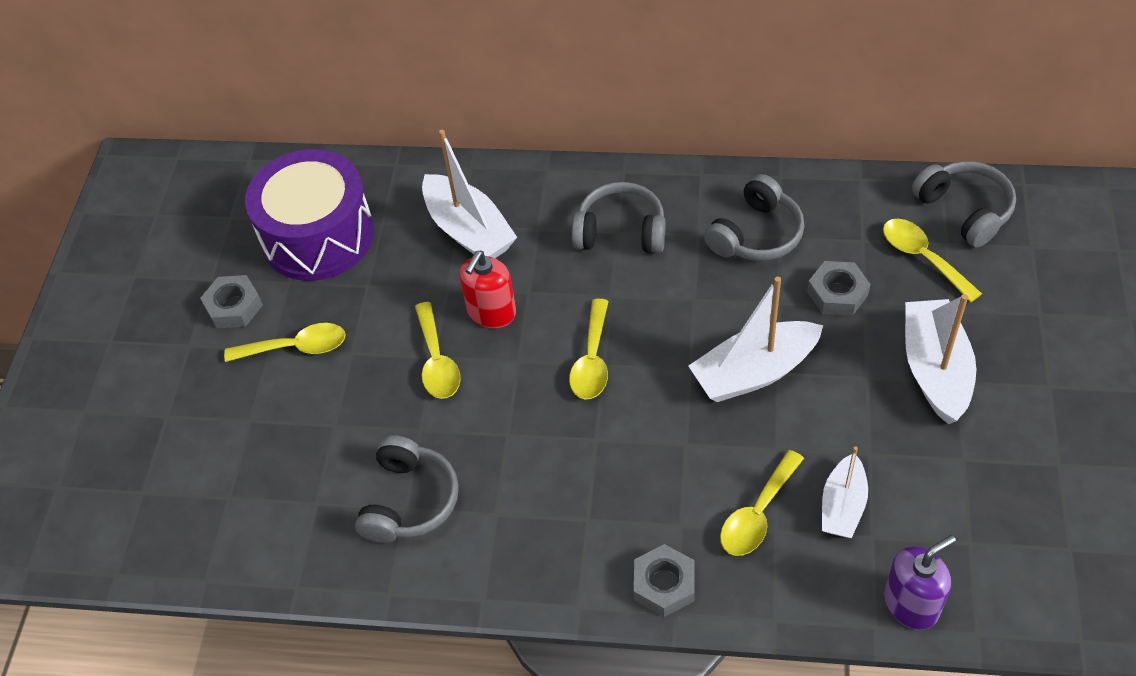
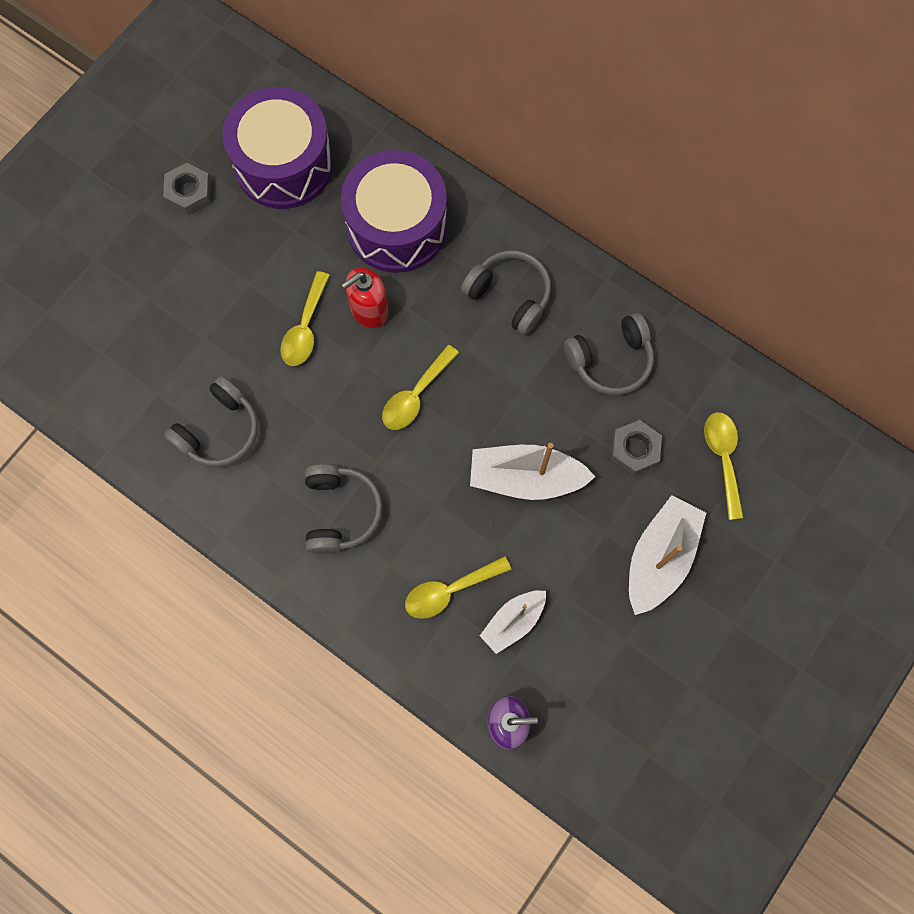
camera: 25 degrees right, 20 degrees up
(295, 347) = (213, 255): yellow spoon -> none
(469, 231) = (397, 226): white boat -> purple drum
(664, 584) = (350, 602): grey nut -> none
(964, 210) = (788, 437): grey headphones -> grey headphones (340, 512)

